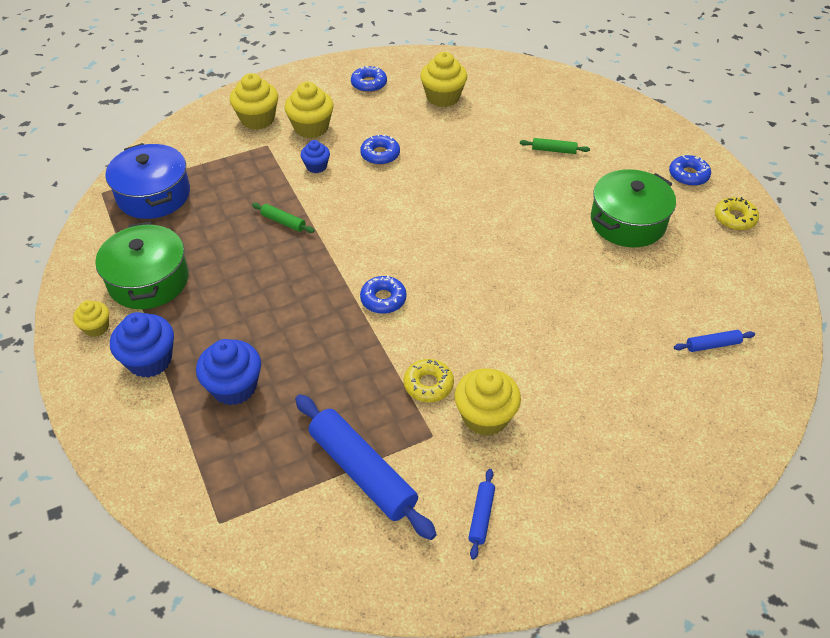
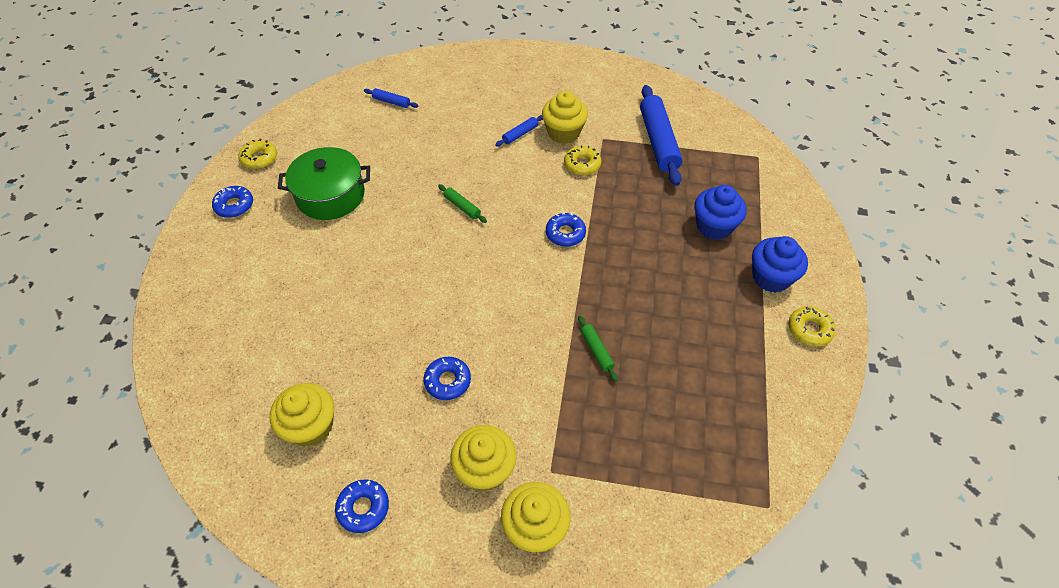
camera: 145 degrees left, 5 degrees up
(96, 327) = (809, 330): yellow cupcake -> yellow donut
(148, 280) = (749, 354): green pot -> none
(153, 195) = (710, 466): blue pot -> none
(316, 166) = (520, 404): blue cupcake -> none
(481, 516) = (608, 95): blue rolling pin -> blue rolling pin (520, 134)
(553, 150) = (296, 290): green rolling pin -> green rolling pin (462, 207)

